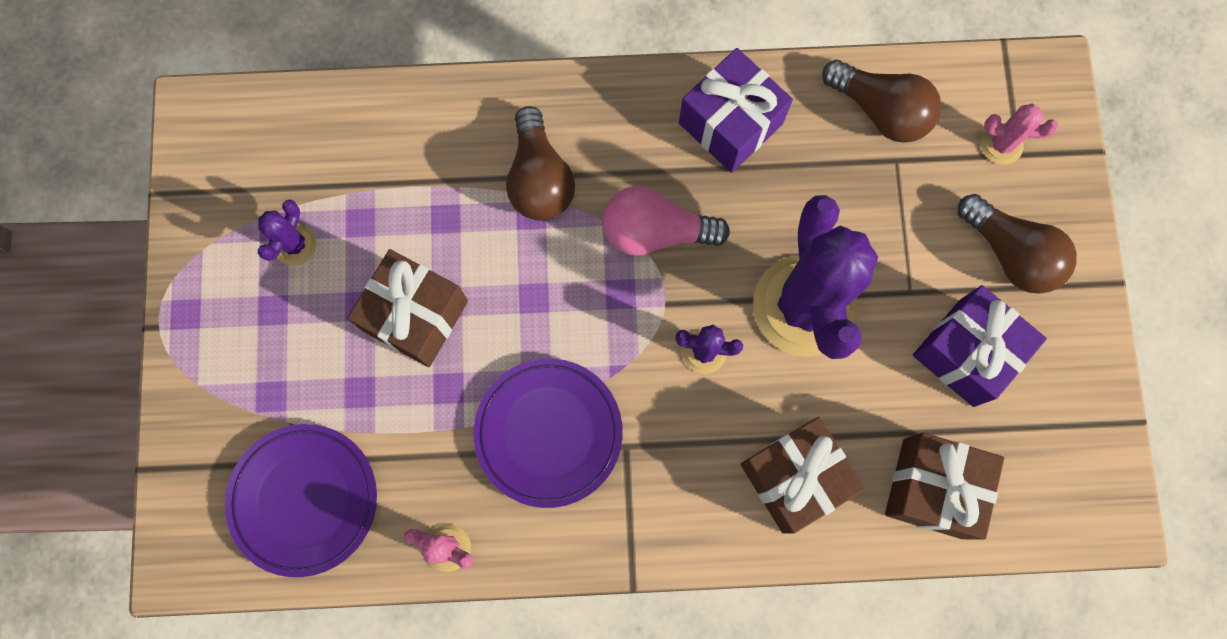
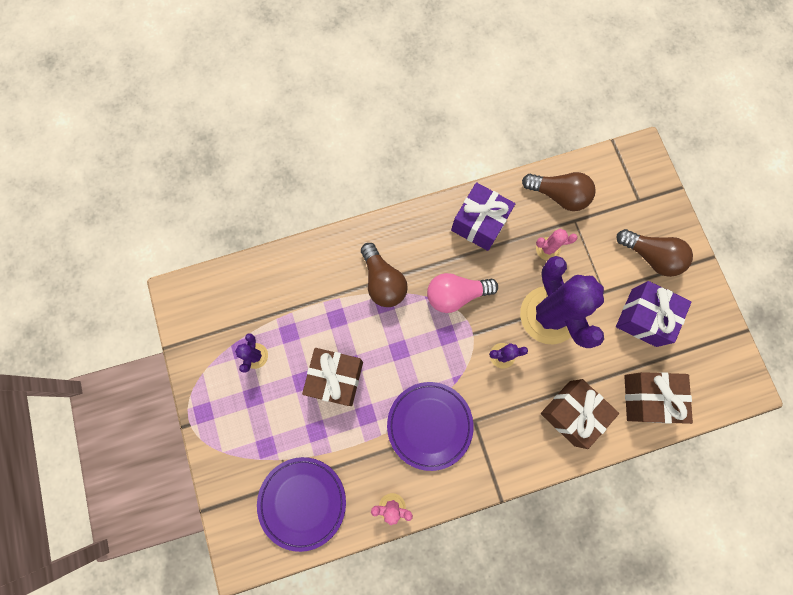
camera: 15 degrees left, 0 degrees up
(1001, 144) = (628, 197): pink cactus -> pink cactus (547, 249)

